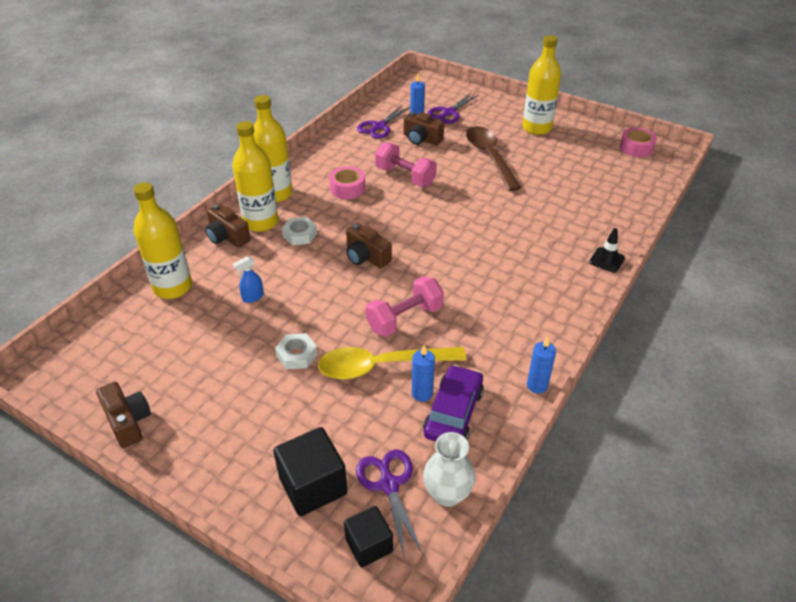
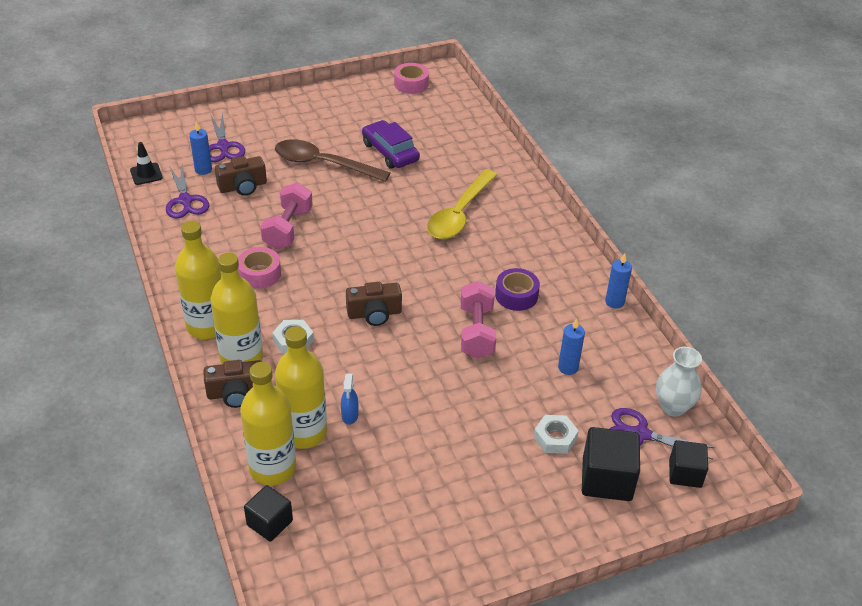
camera: 55 degrees left, 0 degrees up
(123, 311) = (269, 523): none -> black cube
(128, 421) = (432, 575): brown camera -> none
(297, 355) = (455, 421): white nut -> white nut (555, 438)
(381, 366) = (517, 375): yellow spoon -> yellow spoon (459, 214)
(405, 176) = (288, 228): pink dumbbell -> pink dumbbell turned 60 degrees counterclockwise
(453, 413) = (602, 361): purple car -> purple car (390, 152)
(472, 320) = (516, 295): none -> purple tape
(536, 128) = (316, 114): yellow bottle -> yellow bottle (304, 433)
(607, 260) = (523, 186): black traffic cone -> black traffic cone (146, 174)

